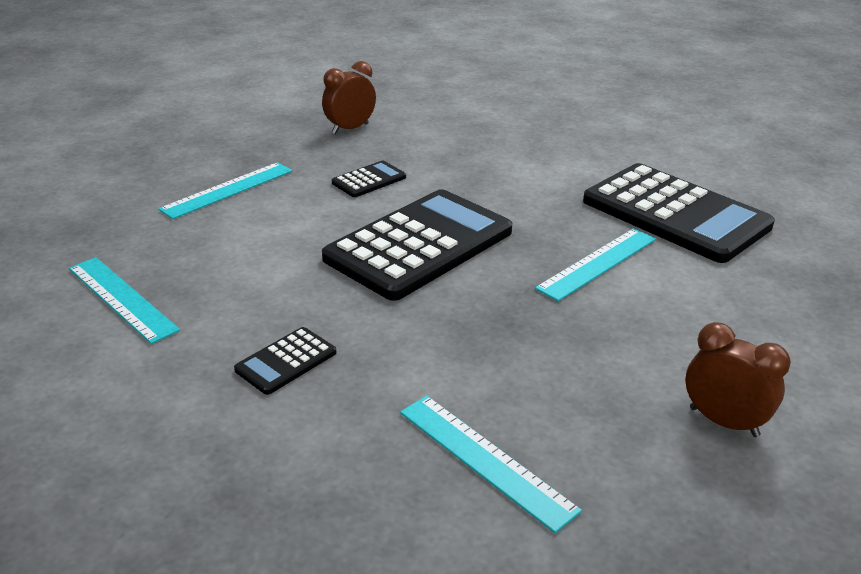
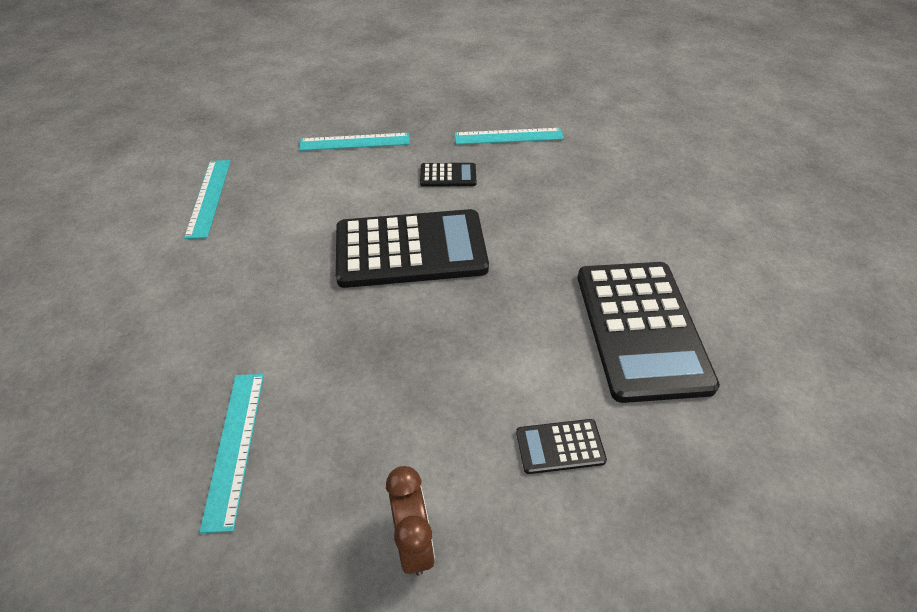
camera: 40 degrees right, 15 degrees up
(286, 361) = (228, 295): black calculator -> black calculator (560, 446)
(350, 129) = (491, 123): brown clock -> none
(598, 263) = (512, 339): turquoise ruler -> turquoise ruler (508, 136)

